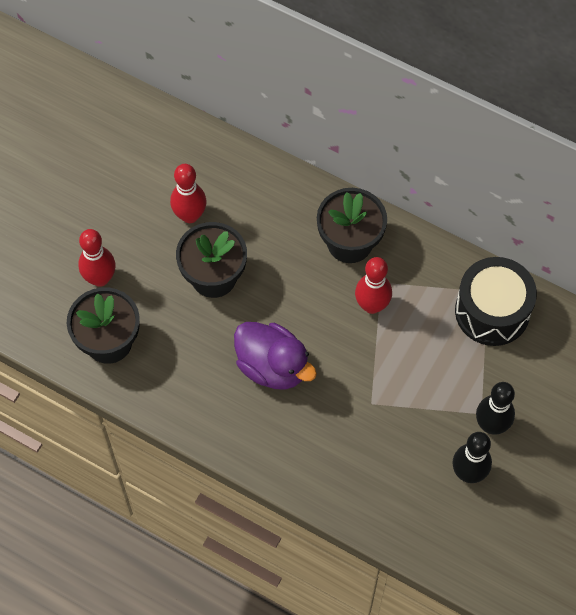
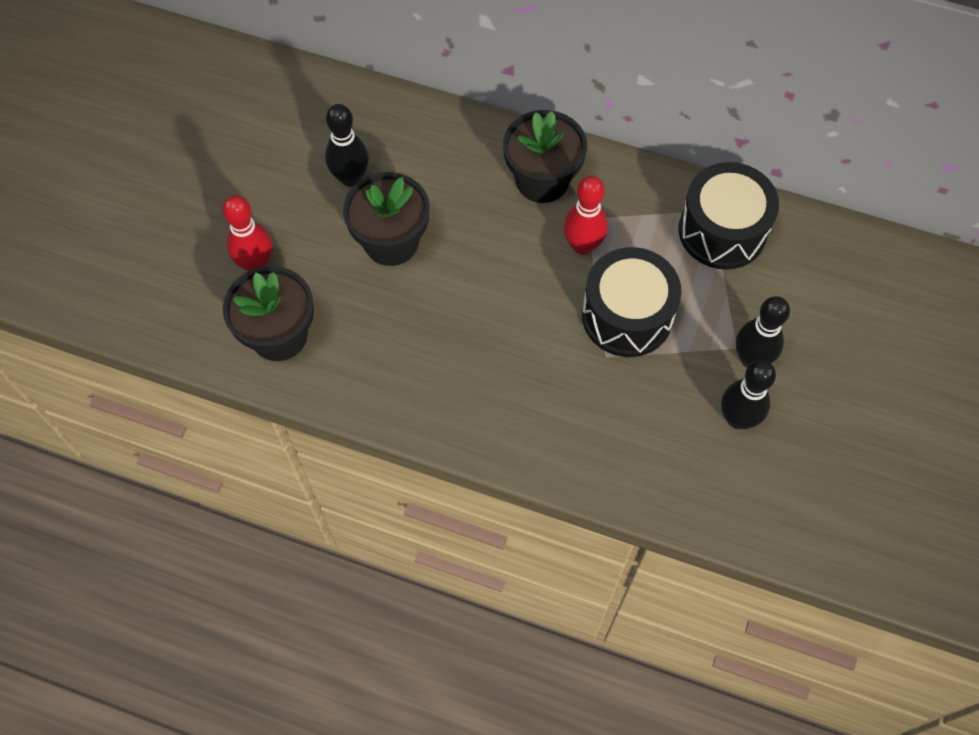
camera: 10 degrees left, 0 degrees up
(190, 215) = (350, 178): red bowling pin -> black bowling pin
(273, 366) = (480, 333): purple duck -> none
(396, 372) = (627, 316): none -> black drum

